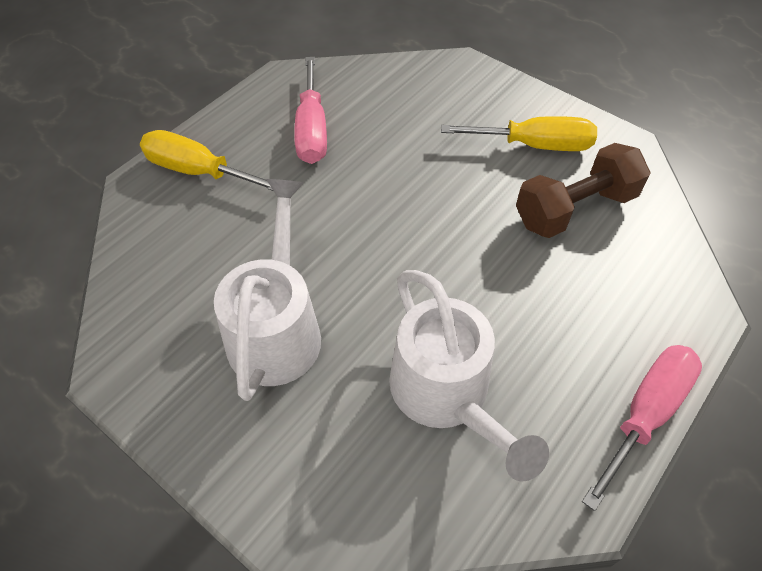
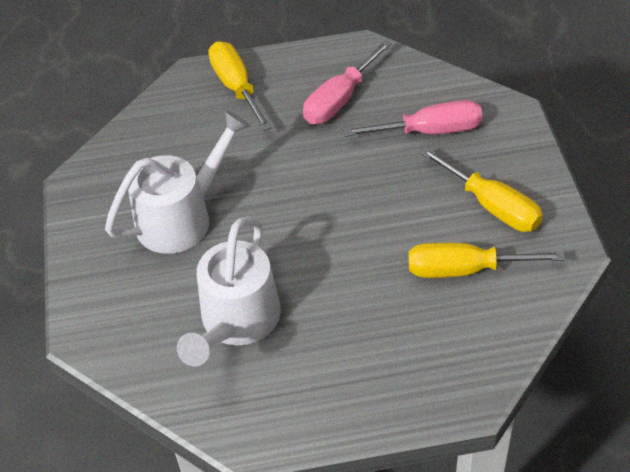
camera: 45 degrees right, 5 degrees down
(575, 209) = (464, 269): brown dumbbell -> yellow screwdriver
(645, 414) = (345, 422): pink screwdriver -> pink screwdriver (430, 131)

